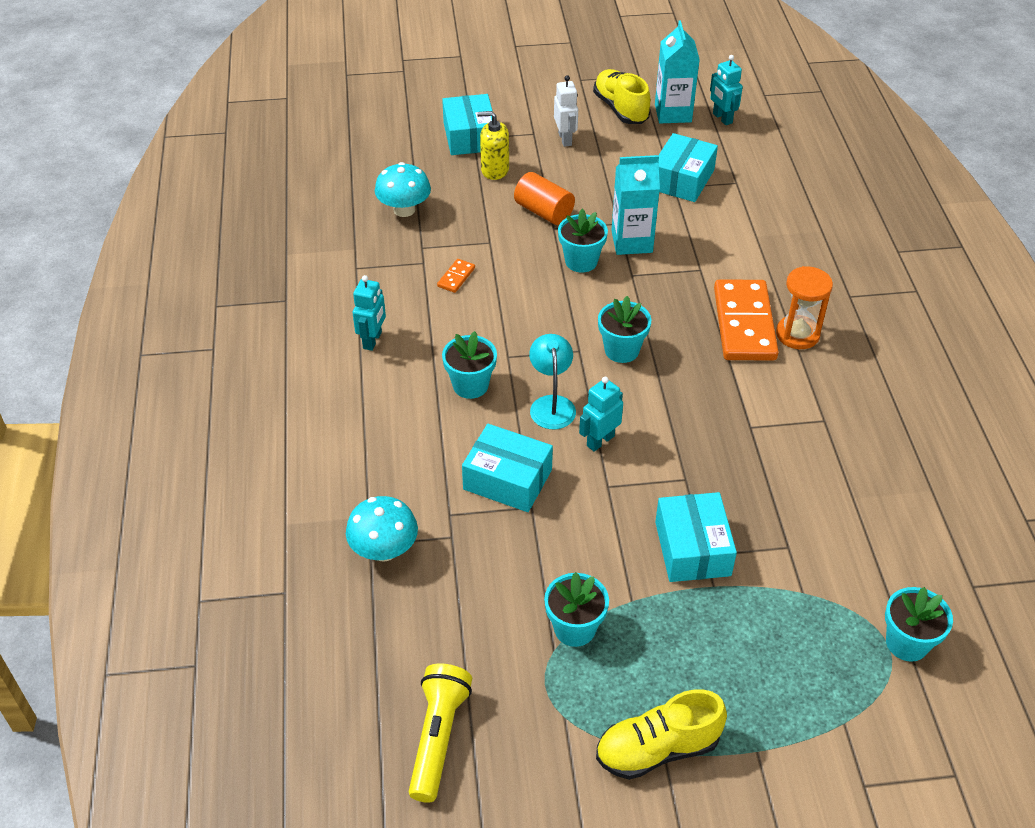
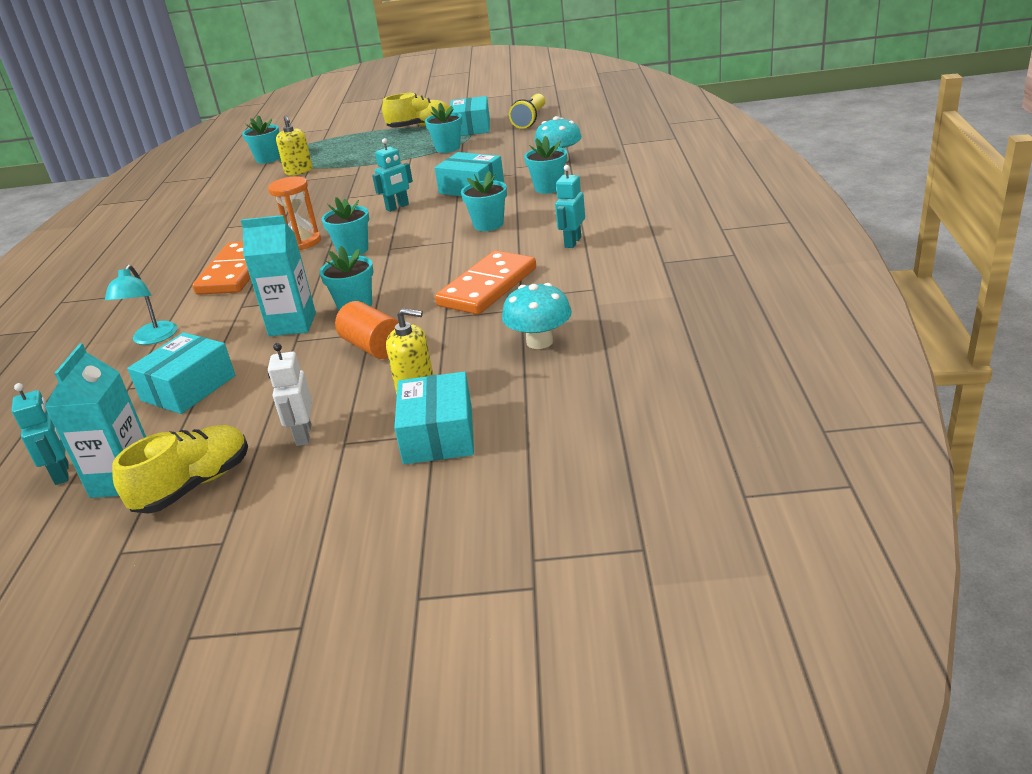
camera: 170 degrees left, 15 degrees down
(400, 464) = (548, 188): none -> turquoise flower pot
(456, 277) = (488, 287): orange domino -> orange domino, size x2.40
(551, 404) = (426, 220): turquoise lamp -> turquoise lamp (152, 339)
(621, 109) = (194, 485): yellow shoe -> yellow shoe turned 120 degrees counterclockwise
(692, 548) = (362, 175): turquoise box -> turquoise box (471, 128)
(797, 334) = (197, 268): orange hourglass -> orange hourglass (302, 242)
(813, 579) = (299, 171): none -> yellow soap dispenser

